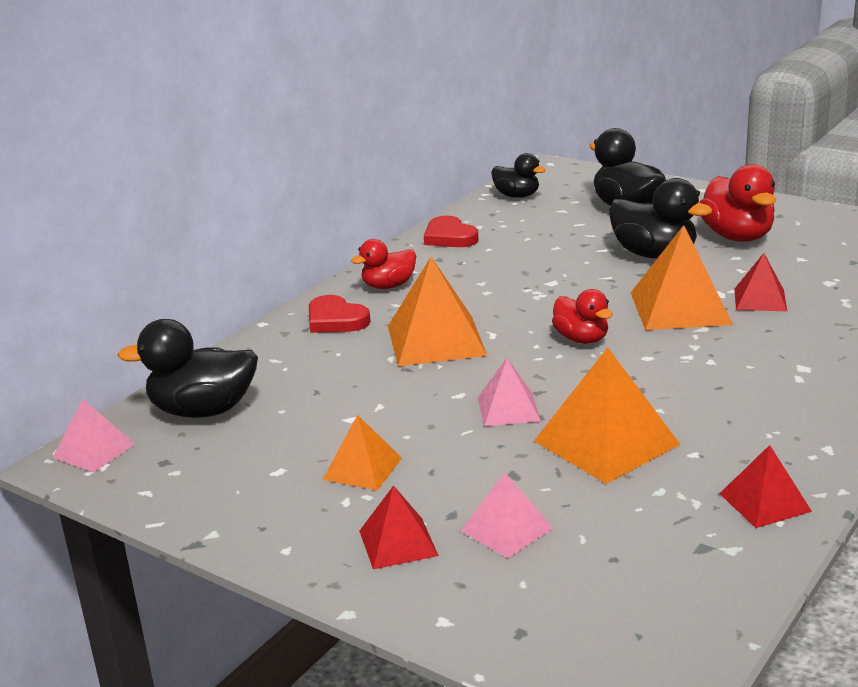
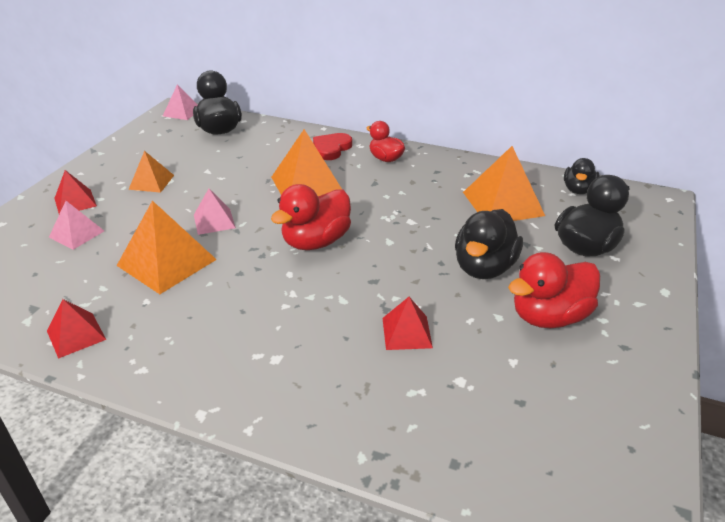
camera: 75 degrees right, 10 degrees up
(449, 237) = (478, 170): red heart -> none
(581, 339) = (316, 242): red duck -> red duck, size x1.60
(680, 308) = (379, 286): orange pyramid -> orange pyramid (503, 203)

